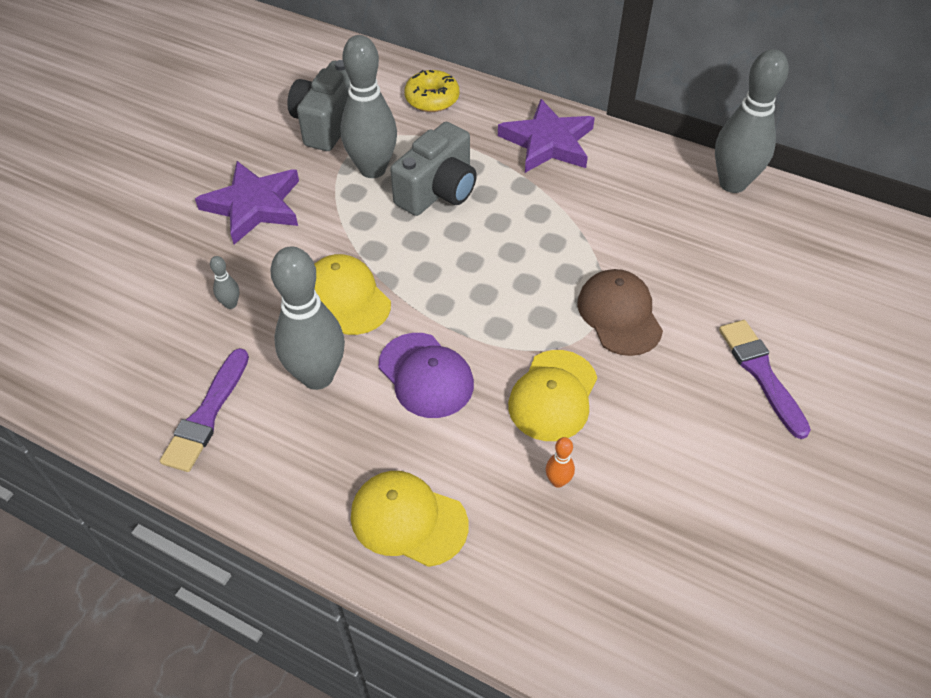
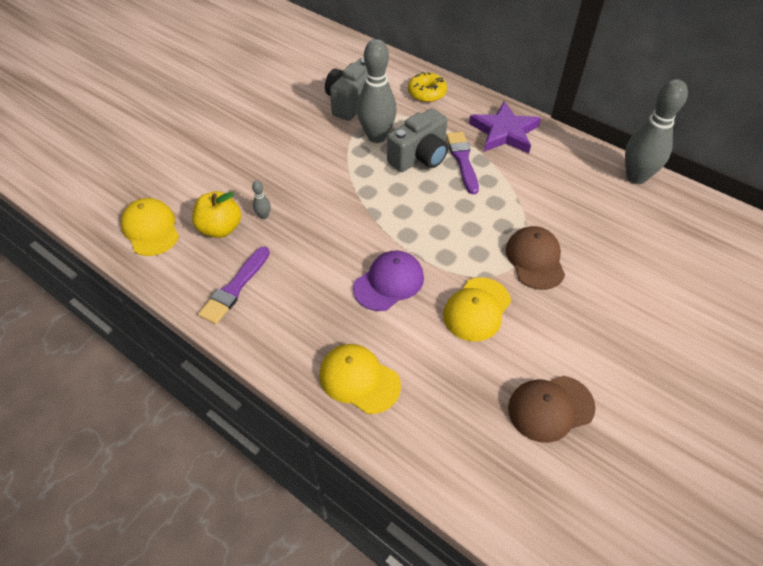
camera: 10 degrees right, 0 degrees up
(170, 331) = (220, 228): none -> yellow apple
(254, 206) = (291, 152): purple star -> none
(317, 376) = (314, 273): grey bowling pin -> none
(346, 297) = (343, 222): yellow cap -> yellow cap (151, 229)
(426, 375) = (389, 282): purple cap -> purple cap turned 105 degrees counterclockwise
(558, 481) = (469, 369): orange bowling pin -> none
(674, 517) = (550, 408): none -> brown cap
(761, 373) = (633, 315): purple brush -> purple brush (462, 160)

